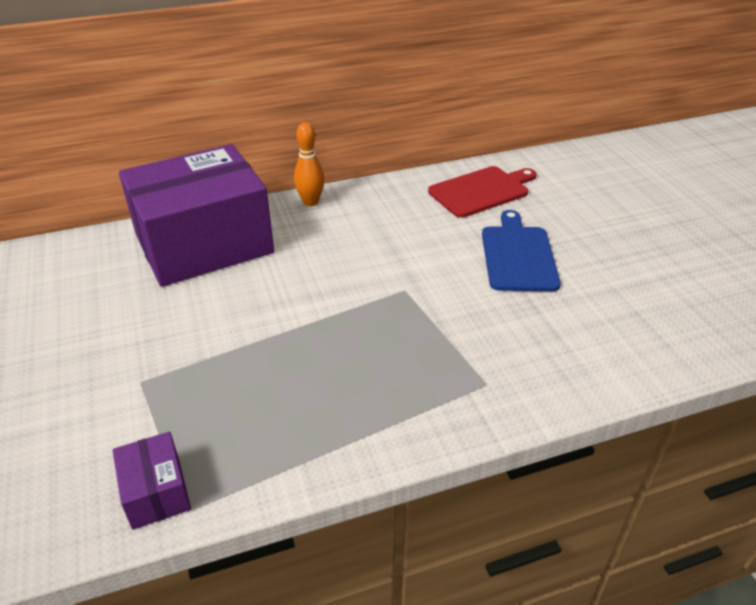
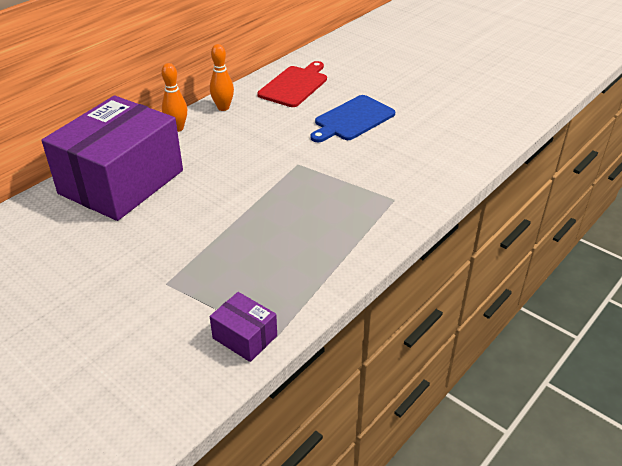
camera: 30 degrees left, 0 degrees up
(378, 193) = (223, 107): none -> orange bowling pin
(518, 255) = (352, 119): blue cutting board -> blue cutting board turned 105 degrees counterclockwise

